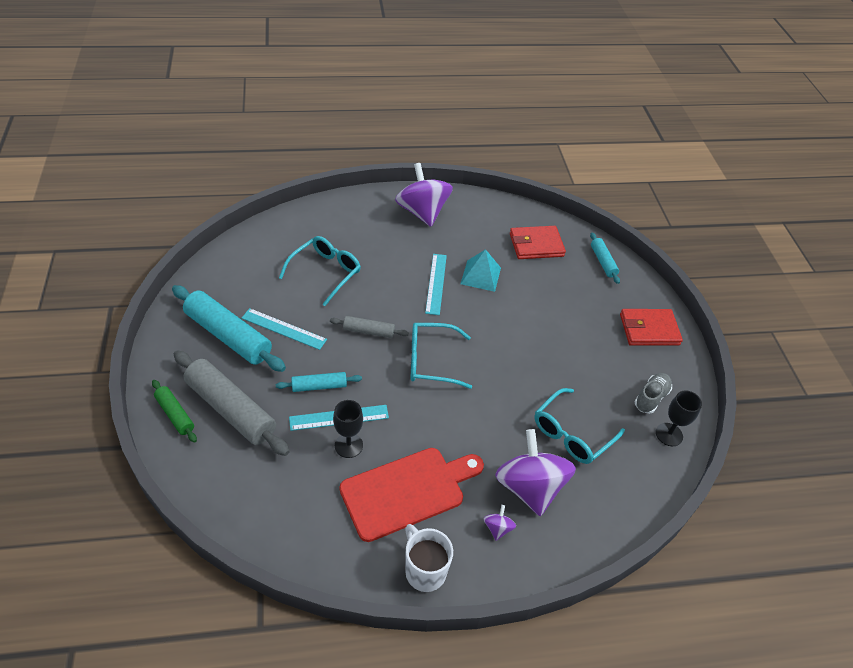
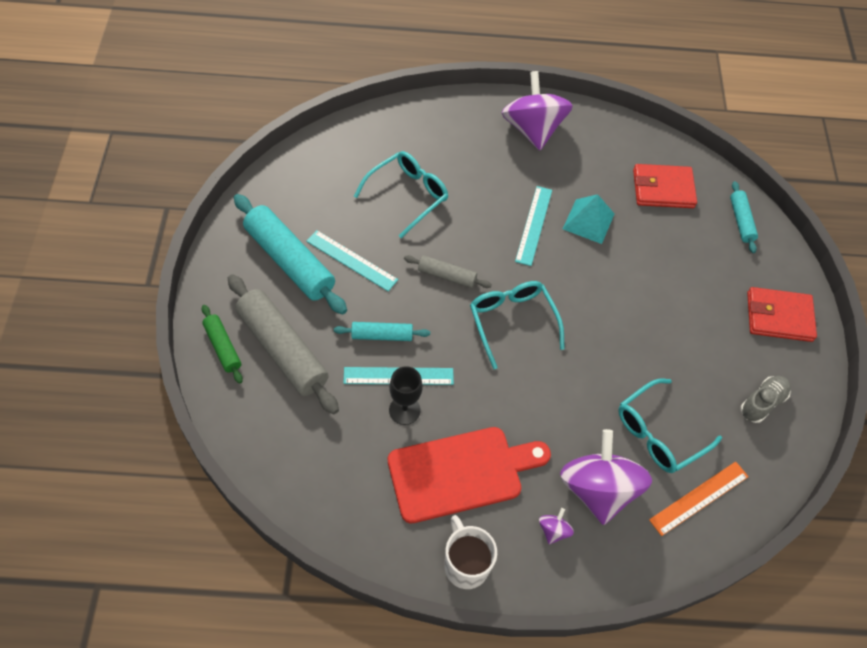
camera: 10 degrees right, 10 degrees up
(431, 361) = (512, 322): turquoise glasses -> turquoise glasses turned 60 degrees clockwise
(616, 481) = (699, 498): none -> orange ruler
(669, 434) = (774, 451): black goblet -> none

